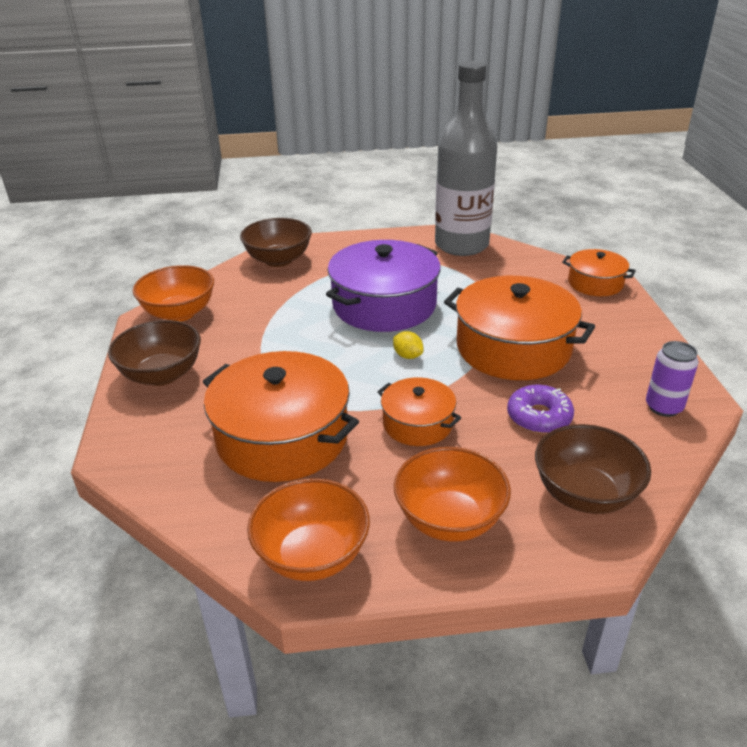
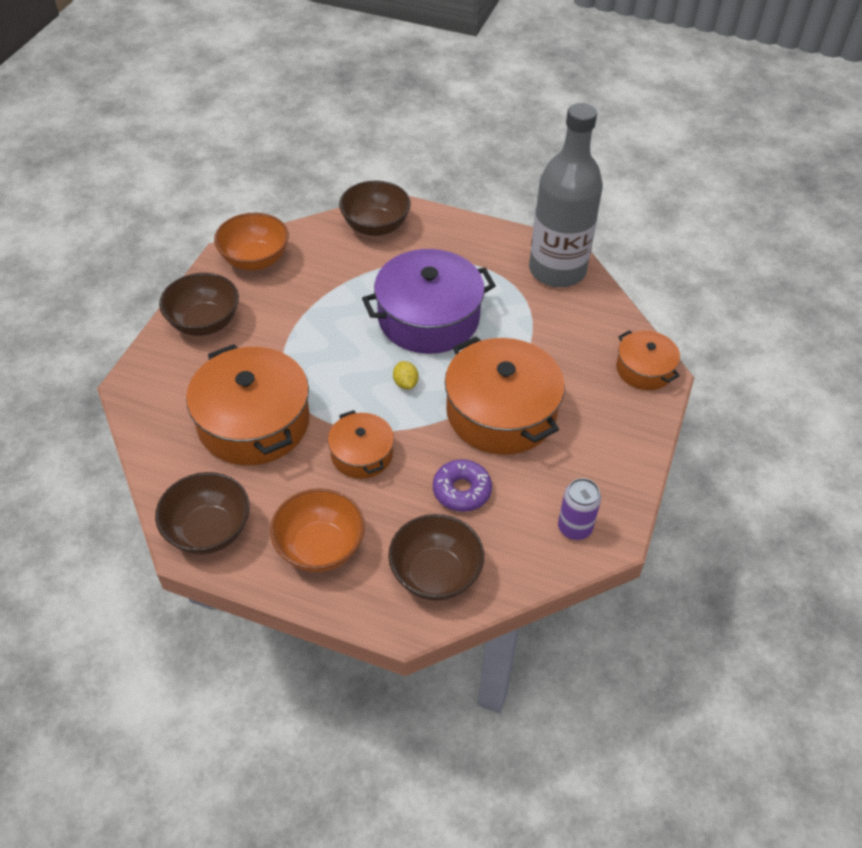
camera: 25 degrees right, 15 degrees up
(312, 555) = (209, 531): orange bowl -> brown bowl

